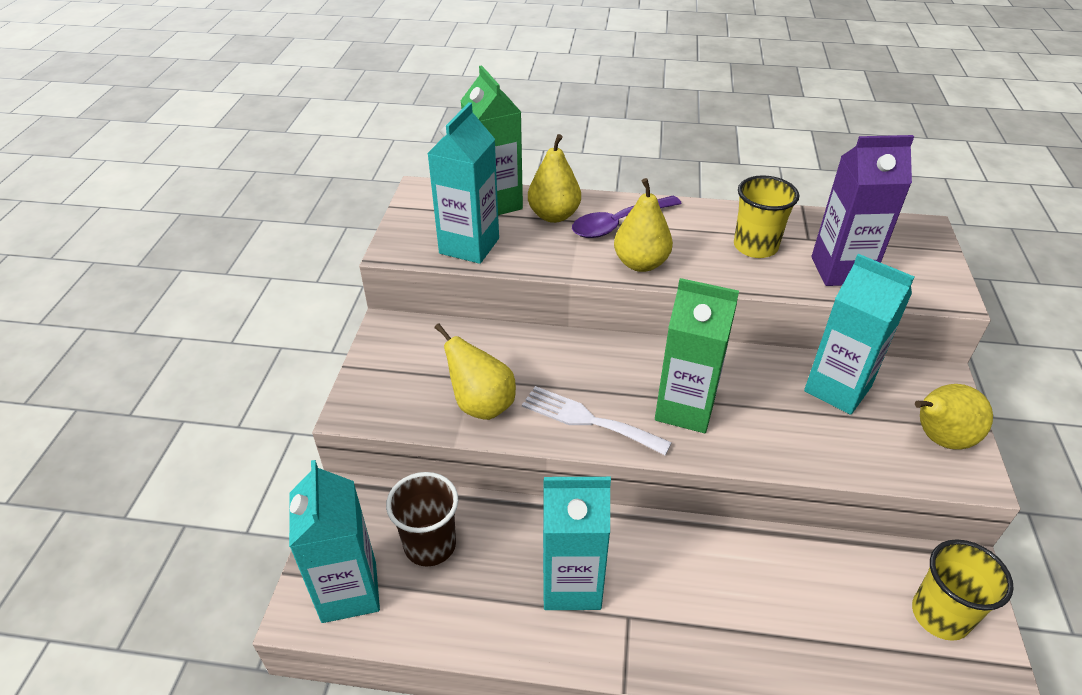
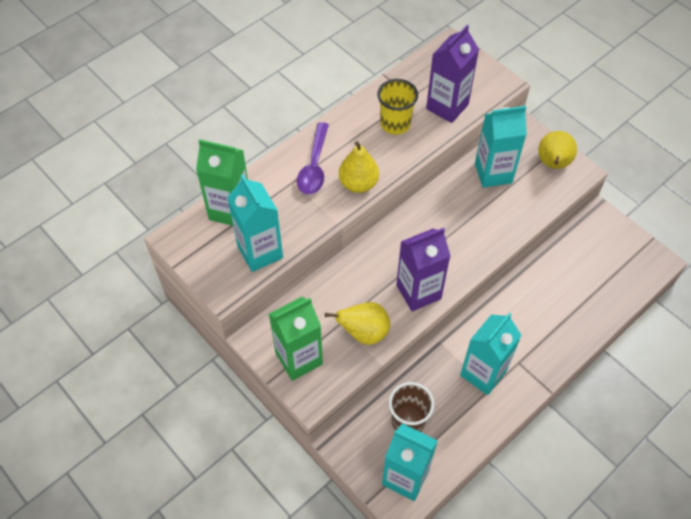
camera: 50 degrees left, 15 degrees up
(554, 215) = (274, 190): yellow pear -> none
(588, 420) = (418, 292): white fork -> purple carton
(685, 409) = (449, 245): green carton -> green carton (299, 358)
(940, 615) = (611, 245): yellow cup -> none

